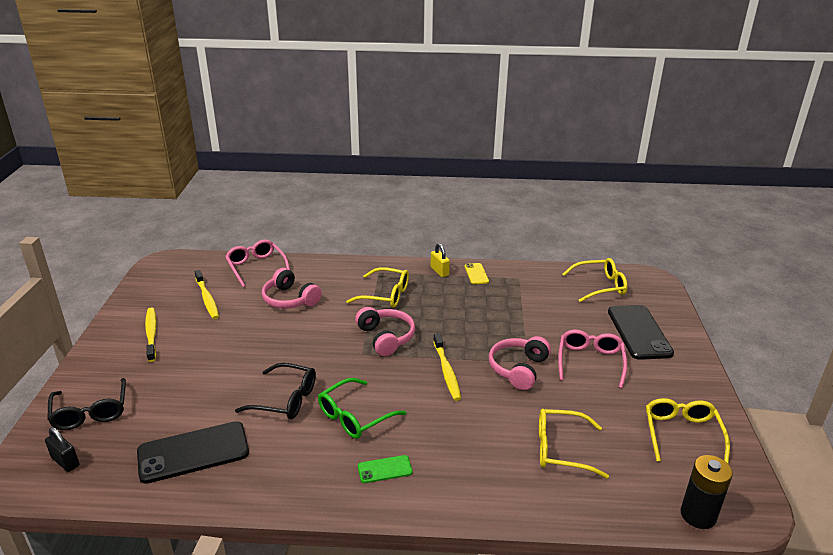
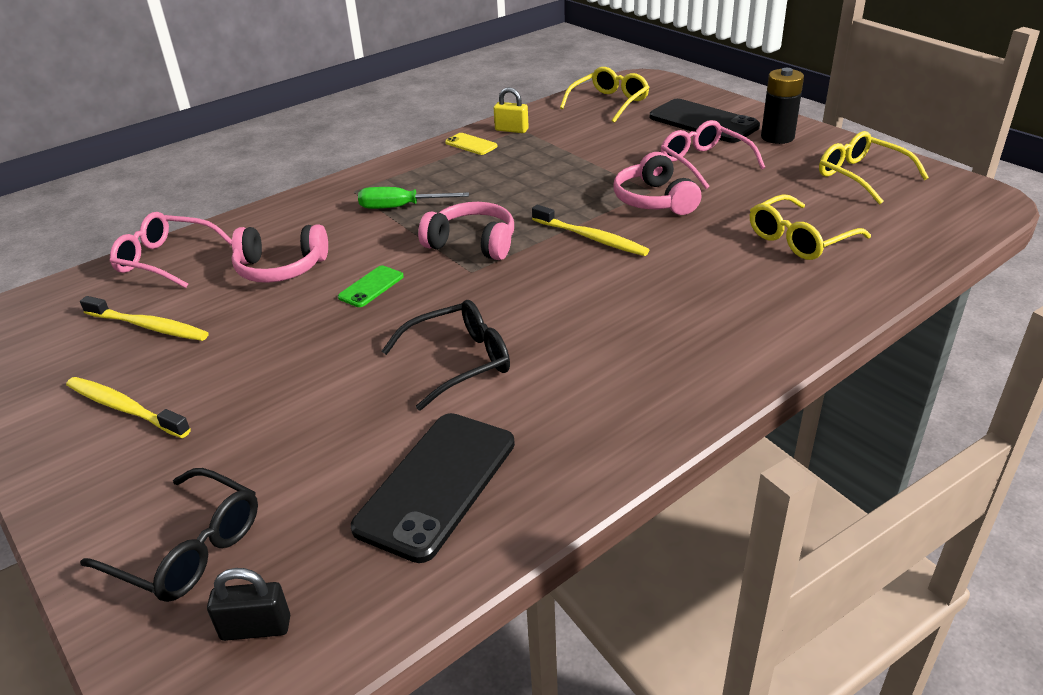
camera: 40 degrees left, 5 degrees up
(354, 417) = (568, 329): green glasses -> none
(385, 295) = (401, 207): yellow glasses -> green screwdriver
(385, 469) = (683, 352): green phone -> green phone (371, 287)
(439, 271) = (426, 159): yellow padlock -> yellow padlock (511, 130)
(698, 515) = (967, 223): black battery -> black battery (777, 137)

